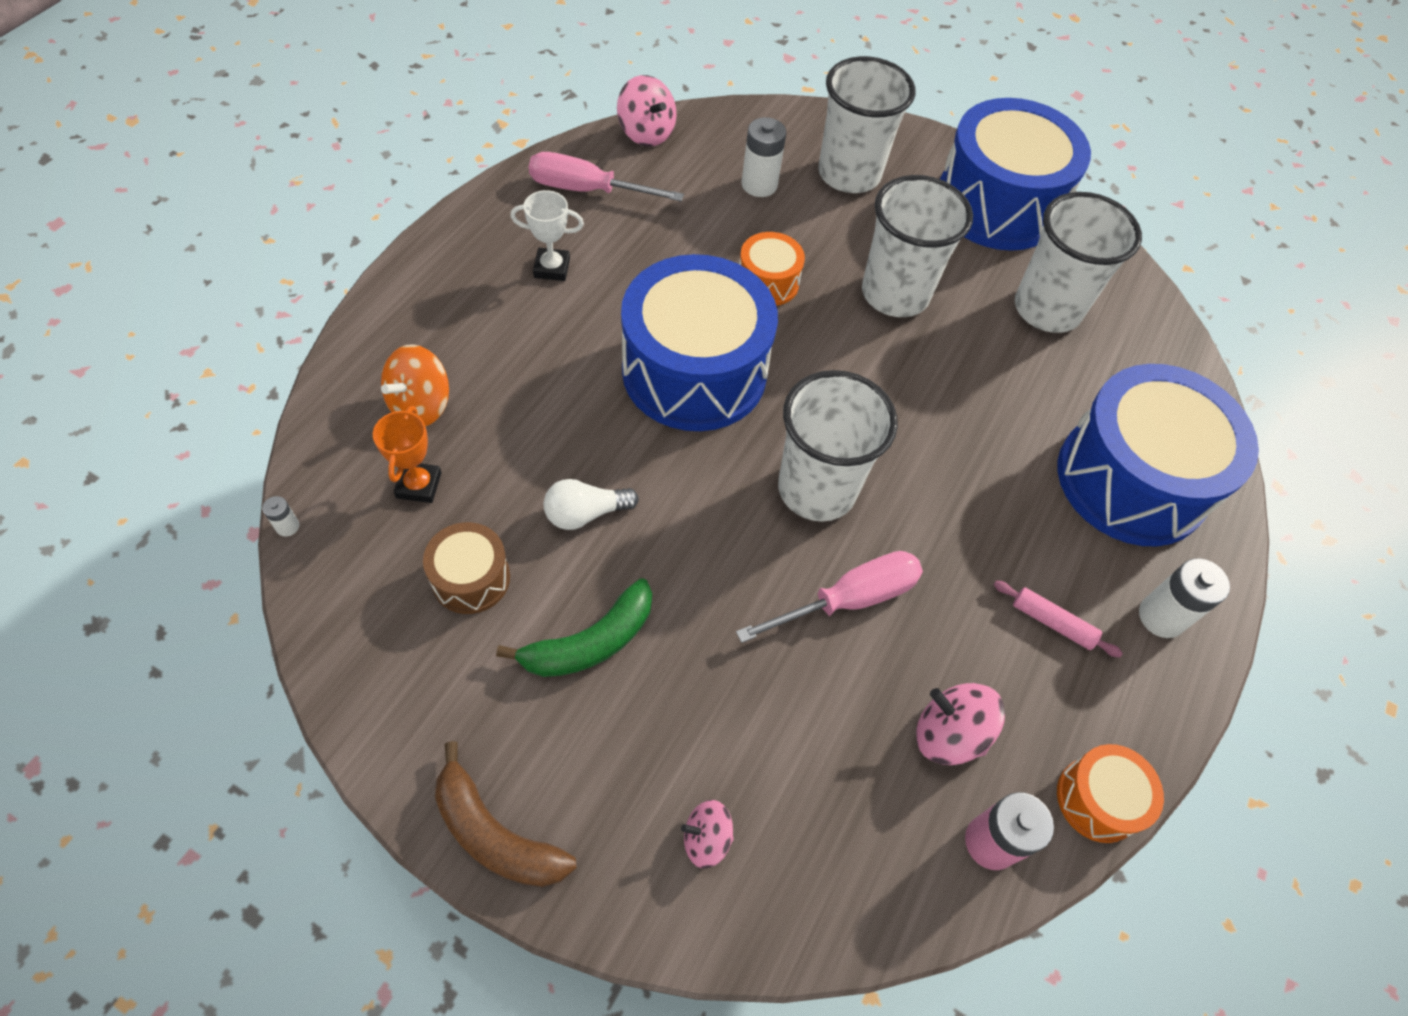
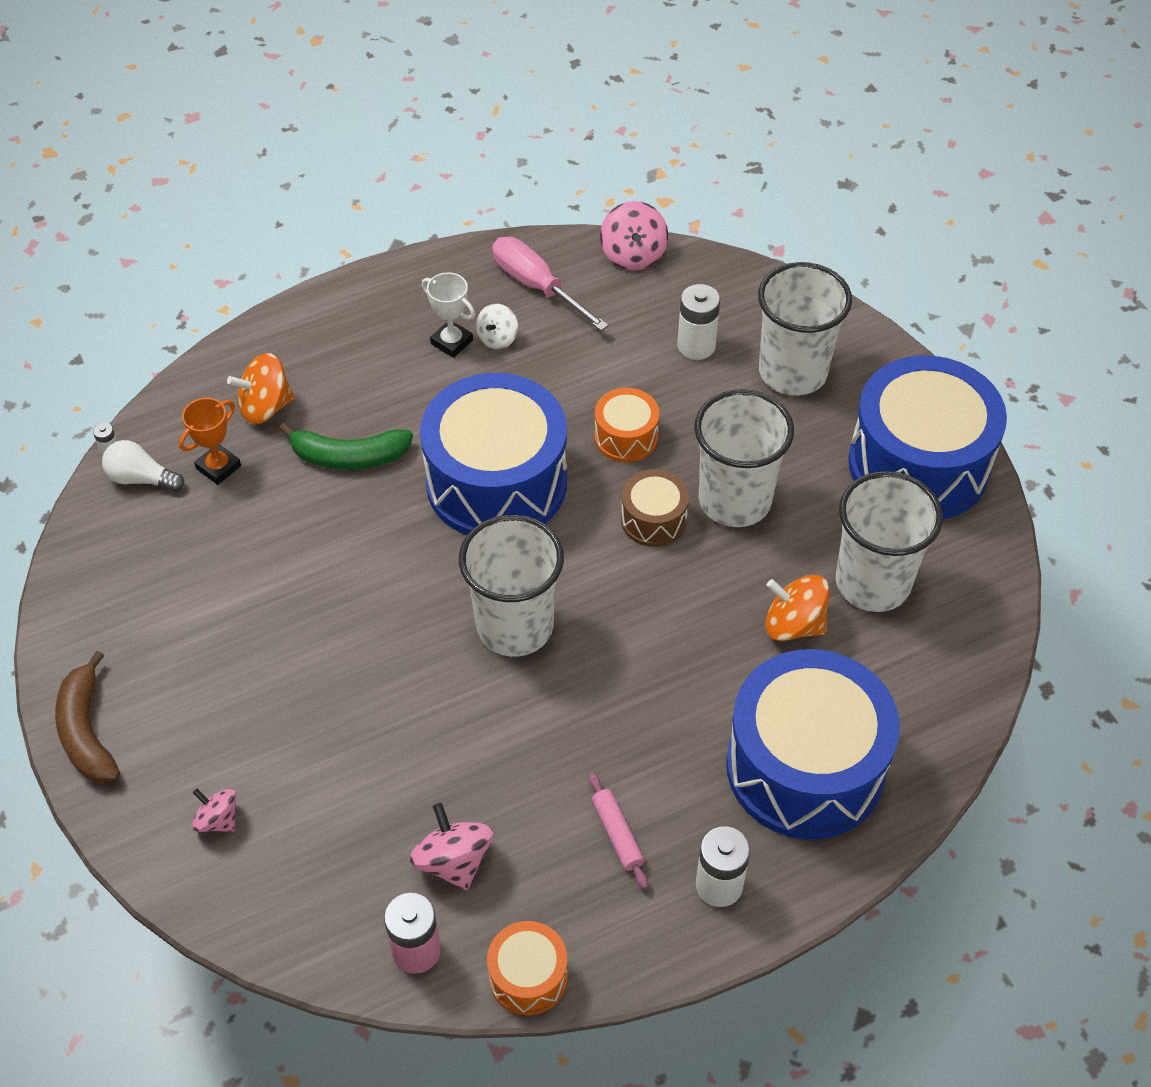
camera: 40 degrees right, 5 degrees down
(471, 578) = (202, 553): brown drum -> brown drum (653, 519)
(585, 513) = (320, 550): white light bulb -> white light bulb (141, 478)
(590, 247) = (497, 338): none -> white spinning top
(590, 642) = (248, 644): green banana -> green banana (349, 457)
(848, 599) = (464, 722): pink screwdriver -> none
(1023, 370) = (794, 624): none -> orange spinning top

